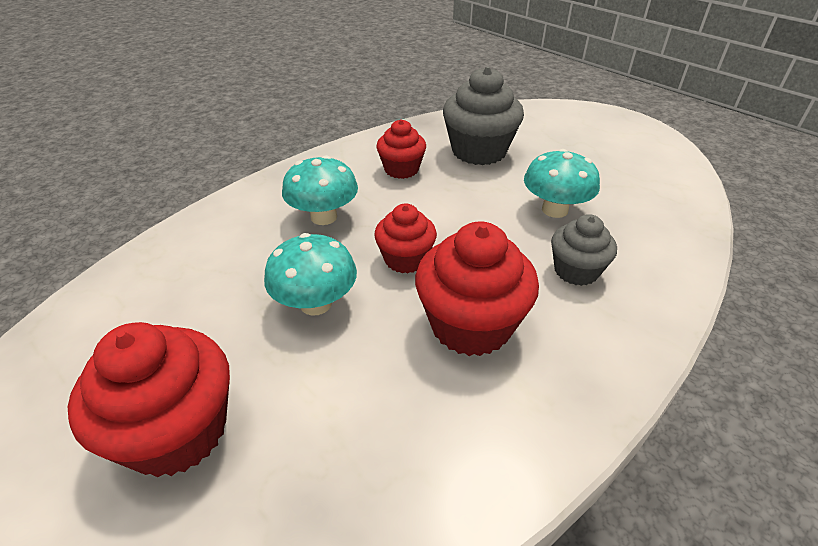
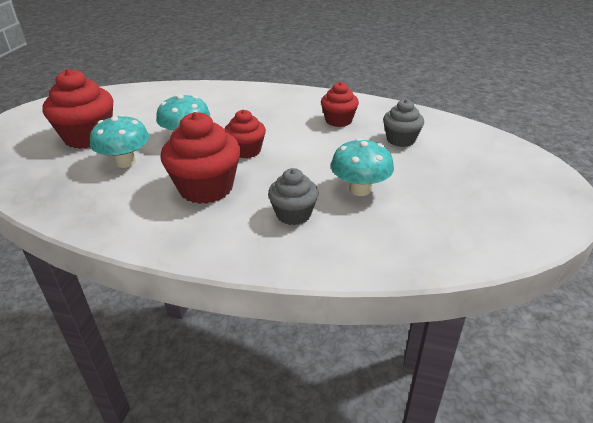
camera: 60 degrees right, 5 degrees down
(324, 217) = (260, 115): turquoise mushroom -> turquoise mushroom (125, 162)
(479, 151) = (401, 140): grey cupcake -> grey cupcake, size x0.60

